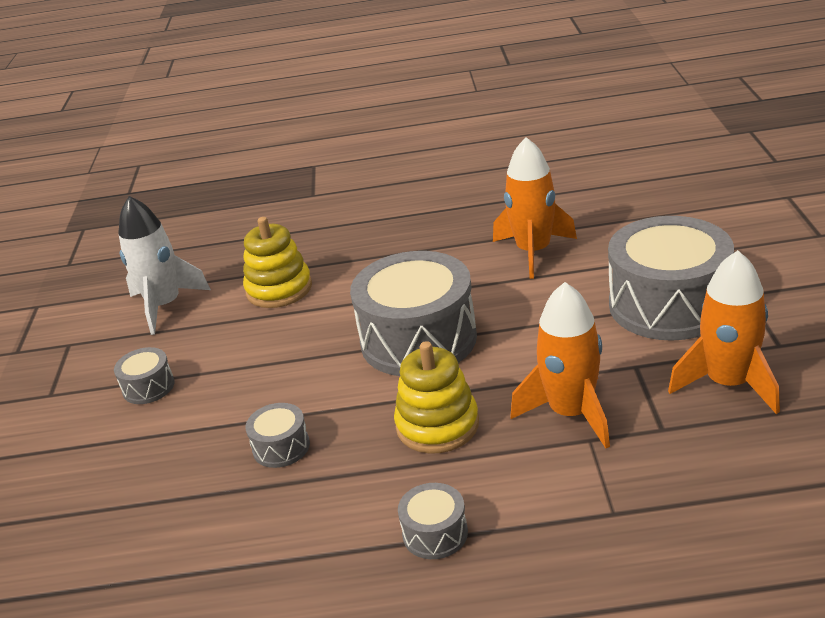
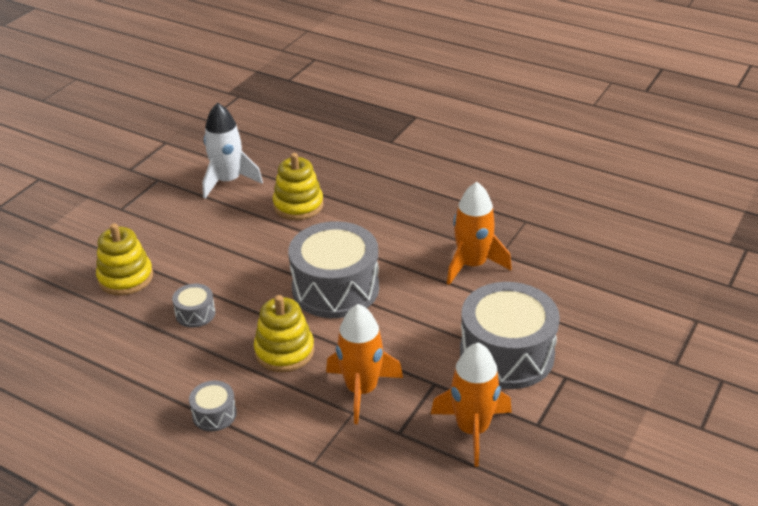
camera: 30 degrees right, 5 degrees up
(141, 459) = (125, 278): none -> yellow stacking toy
(148, 387) = (169, 233): grey drum -> none

